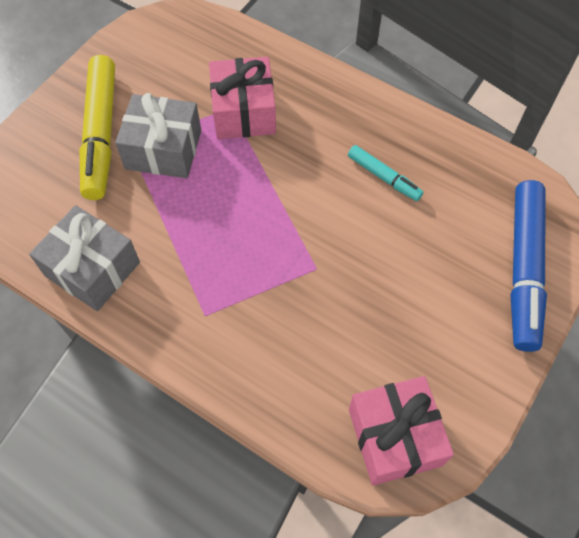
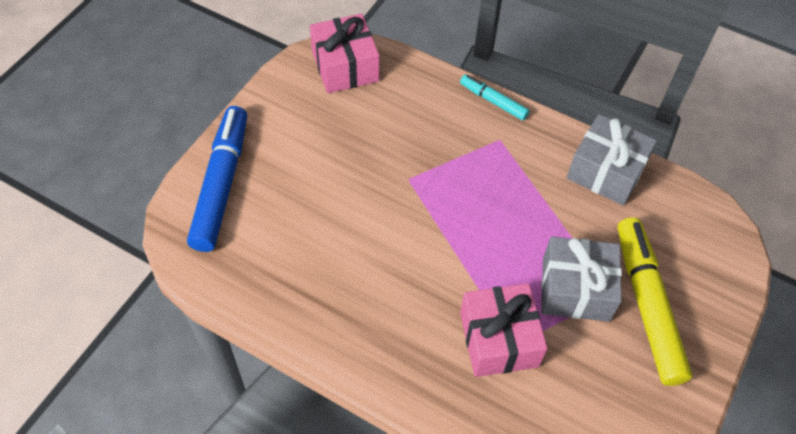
camera: 175 degrees right, 5 degrees down
(384, 177) = (344, 267): turquoise marker -> turquoise marker (493, 101)

